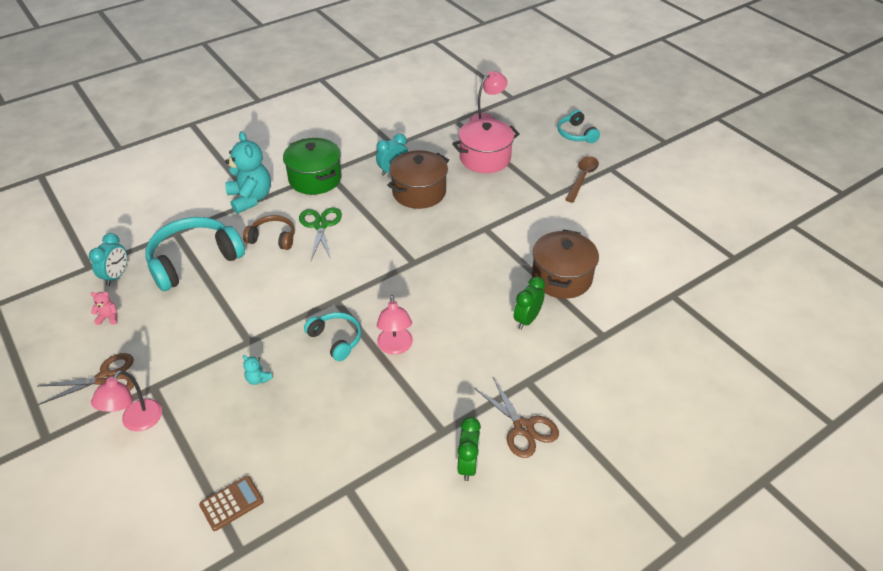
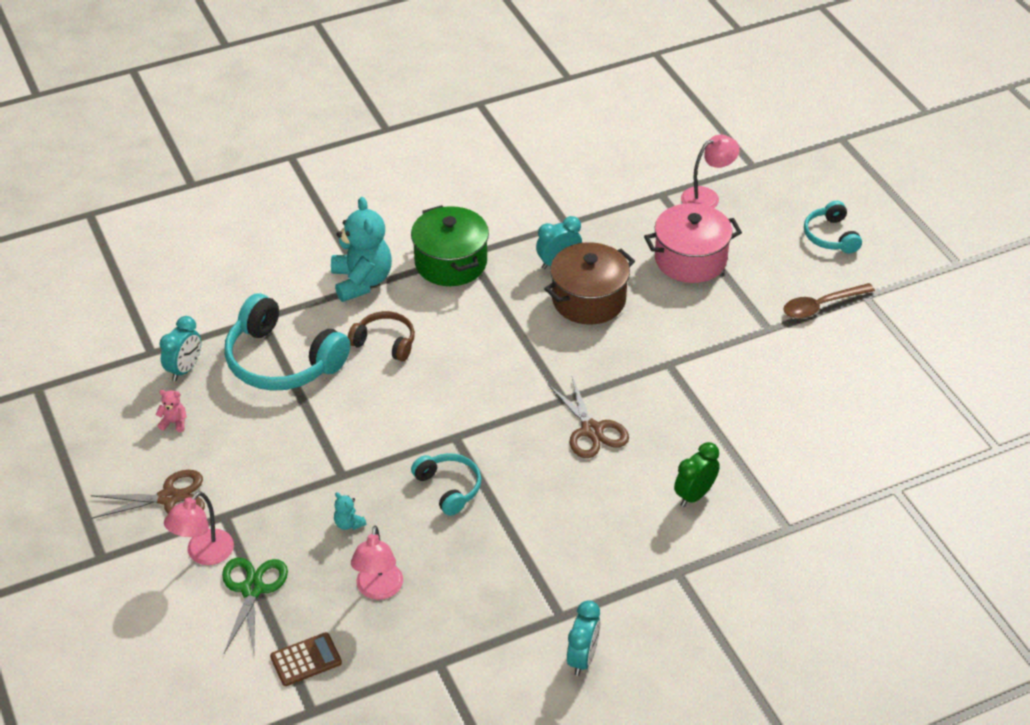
camera: 10 degrees right, 0 degrees up
(194, 261) = (282, 361): turquoise headphones -> turquoise headphones turned 120 degrees counterclockwise
(320, 225) = (449, 332): green scissors -> green scissors (252, 589)
(395, 347) = (521, 508): pink lamp -> pink lamp (378, 590)
(468, 465) = (582, 658): green clock -> turquoise clock
(523, 428) = (658, 626): brown scissors -> brown scissors (591, 430)
(561, 277) = (754, 445): brown pot -> none
(582, 178) = (821, 306): brown spoon -> brown spoon turned 150 degrees counterclockwise

